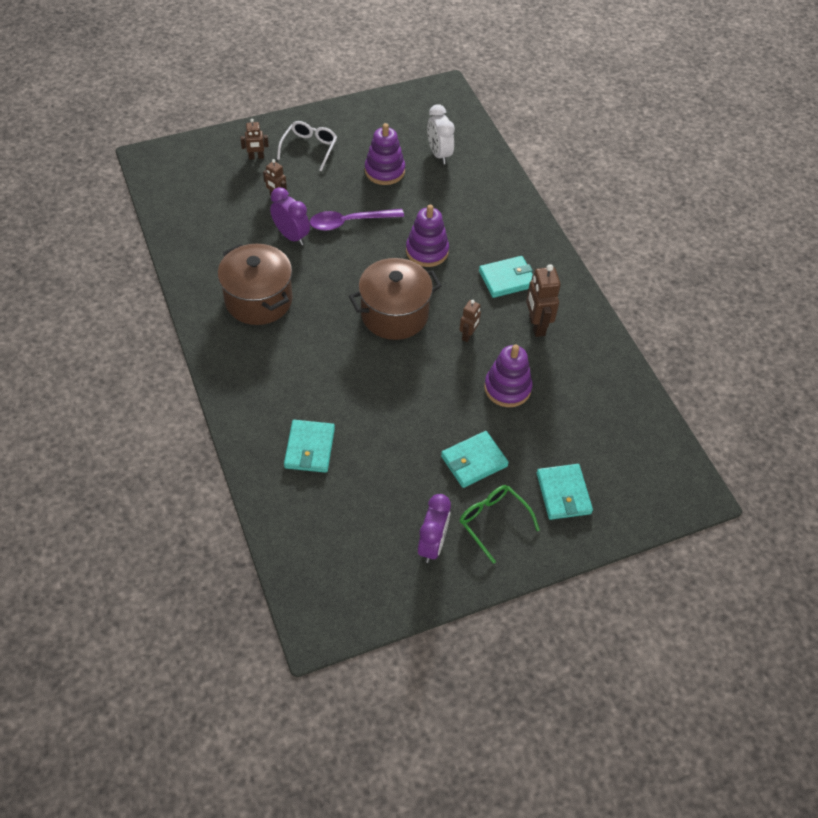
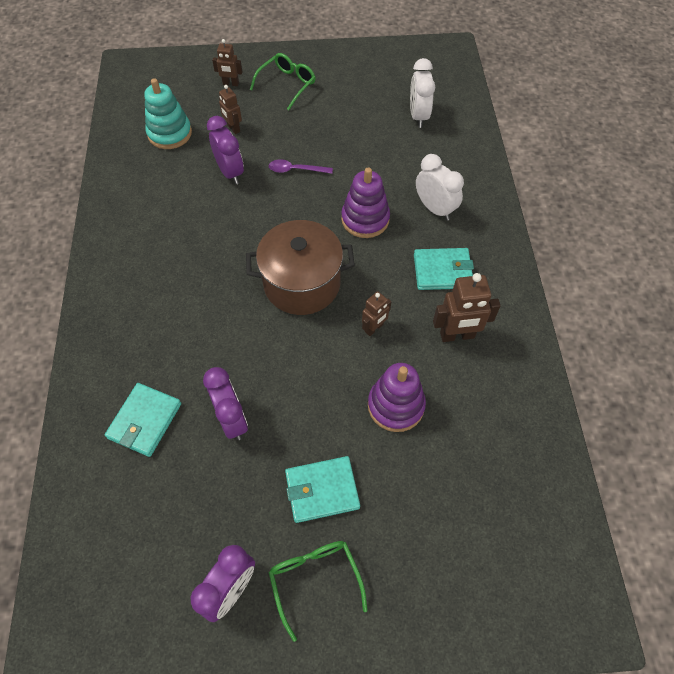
camera: 20 degrees right, 5 degrees up
(219, 213) = (170, 133): none -> turquoise stacking toy
(258, 300) = (167, 234): brown pot -> none
(309, 148) = (287, 84): white glasses -> green glasses
(349, 222) = (296, 170): purple spoon -> purple spoon, size x0.62
(381, 429) = (232, 419): none -> purple clock
(384, 171) = (354, 123): purple stacking toy -> none
(482, 230) = (435, 209): none -> white clock
(536, 325) = (457, 335): brown robot -> brown robot turned 105 degrees counterclockwise
(563, 493) = (415, 567): turquoise wallet -> none

